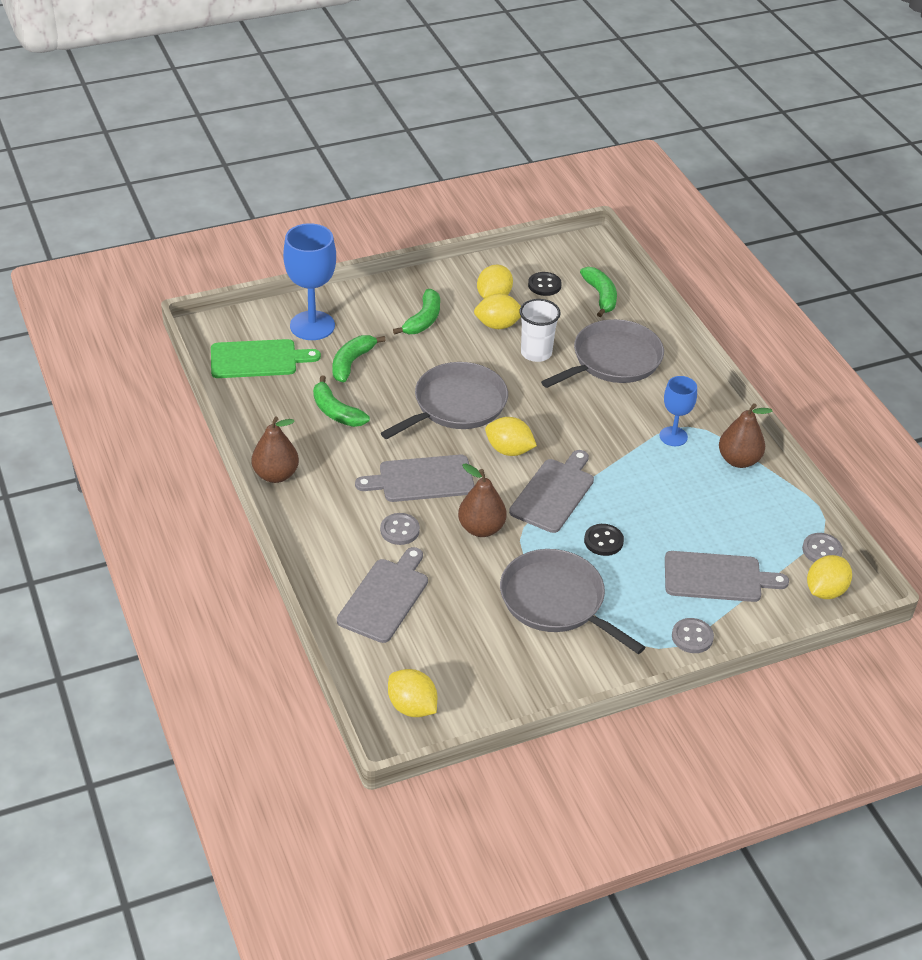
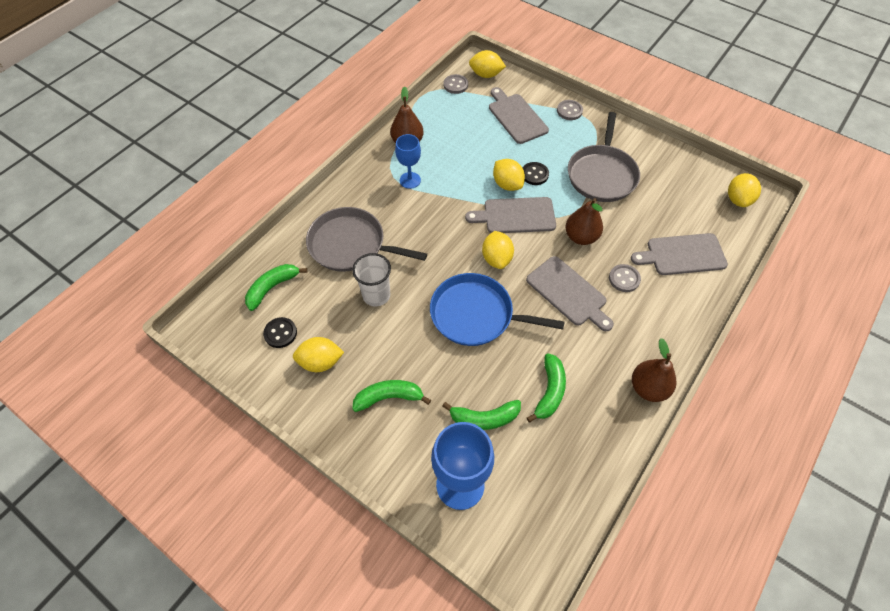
camera: 120 degrees left, 15 degrees up
(258, 359) = (538, 500): green cutting board -> none
(456, 405) = (476, 314): grey pan -> blue pan
(498, 325) = (358, 338): yellow lemon -> yellow lemon (507, 184)

